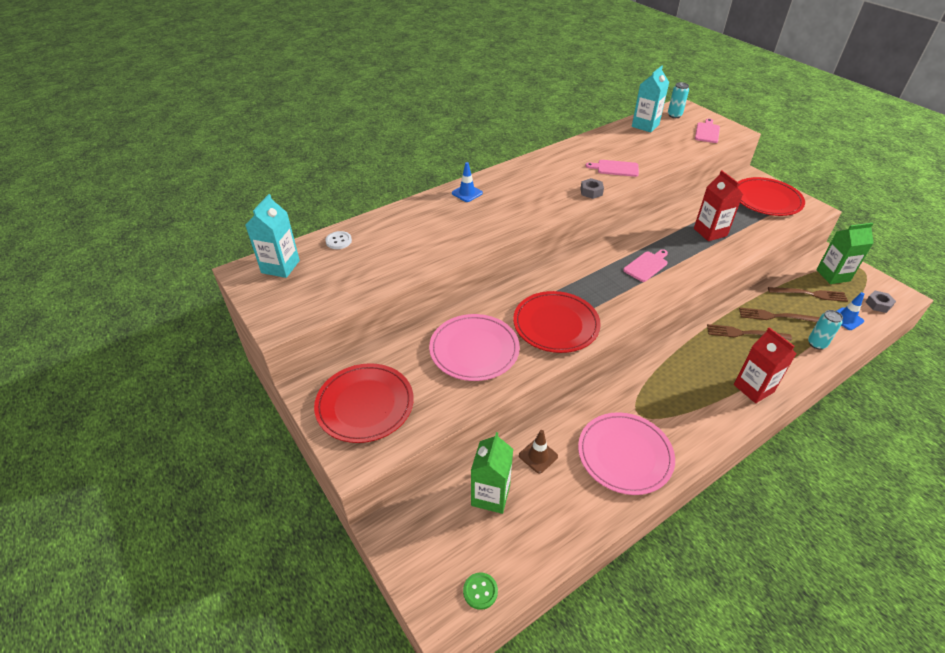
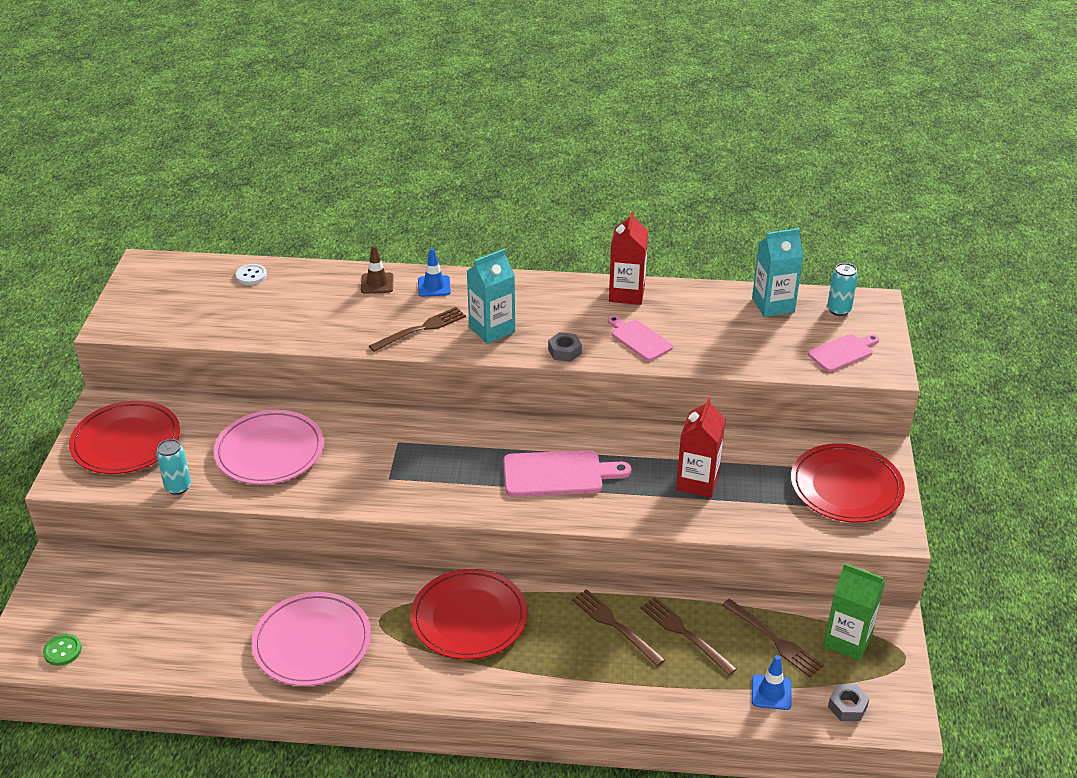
camera: 40 degrees right, 5 degrees down
(280, 267) = (176, 275): turquoise carton -> turquoise carton (492, 329)
(490, 495) = (161, 592): green carton -> none
(497, 219) = (421, 329): none -> brown fork
(538, 456) = (239, 590): brown traffic cone -> brown traffic cone (377, 283)
(556, 324) = (373, 474): red plate -> red plate (469, 618)
(646, 265) = (558, 474): pink cutting board -> pink cutting board, size x1.57
(753, 388) = (531, 678): red carton -> red carton (626, 294)
(816, 344) = (683, 690): turquoise can -> turquoise can (178, 487)

